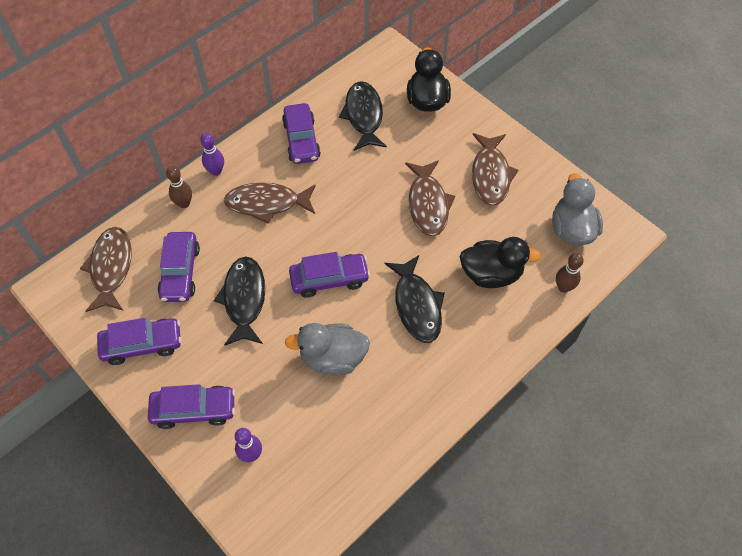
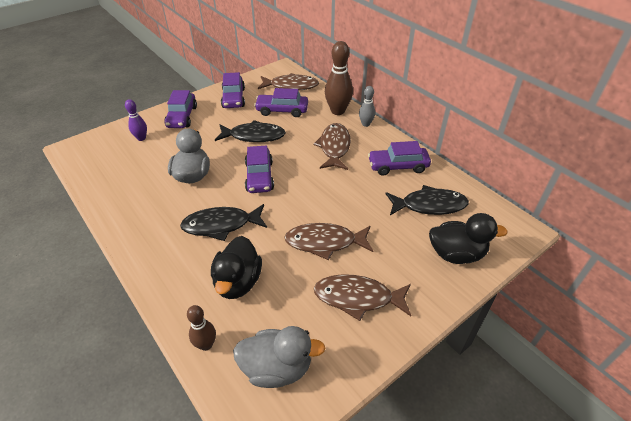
camera: 95 degrees right, 15 degrees down
(184, 203) = (337, 111): brown bowling pin -> brown bowling pin, size x1.76
(216, 171) = (366, 124): purple bowling pin -> grey bowling pin

